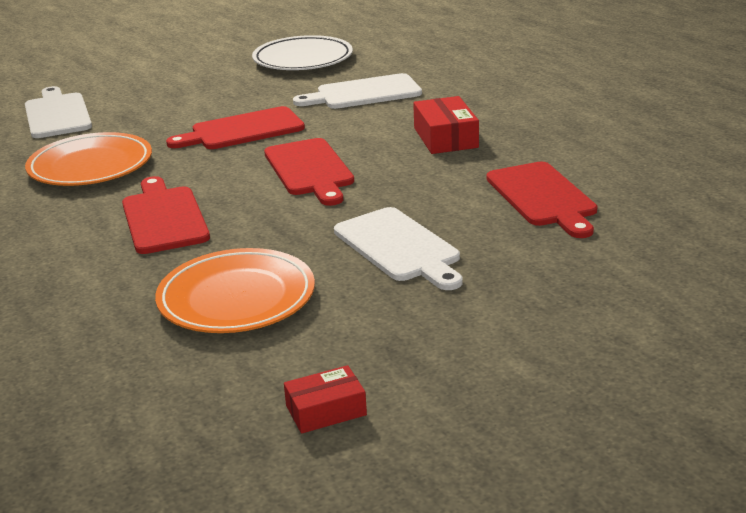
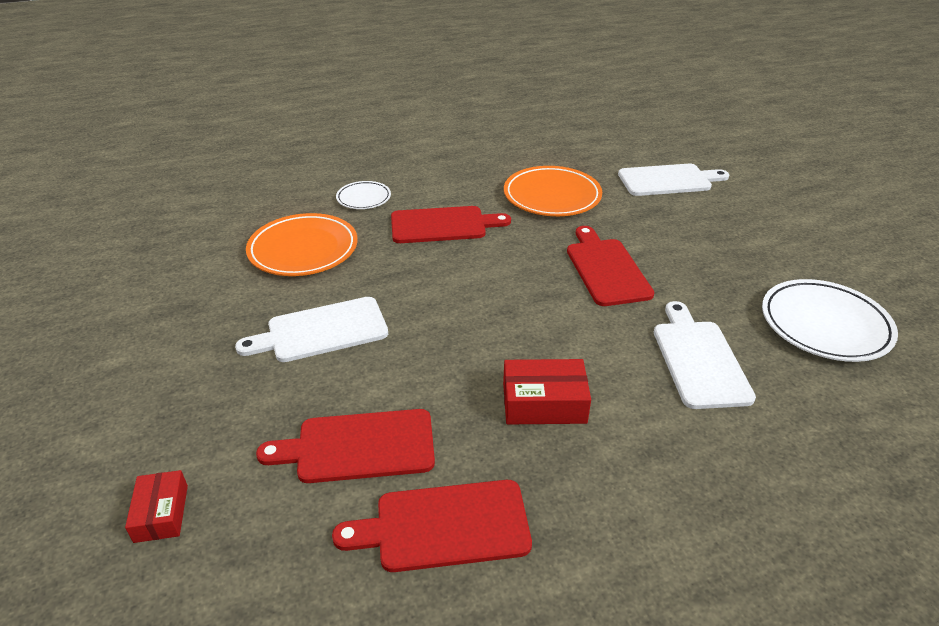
camera: 100 degrees right, 10 degrees up
(89, 284) = (363, 198): none -> white plate
(310, 170) = (498, 300): red cutting board -> red cutting board (444, 526)
(326, 410) = (150, 273): red box -> red box (161, 513)

